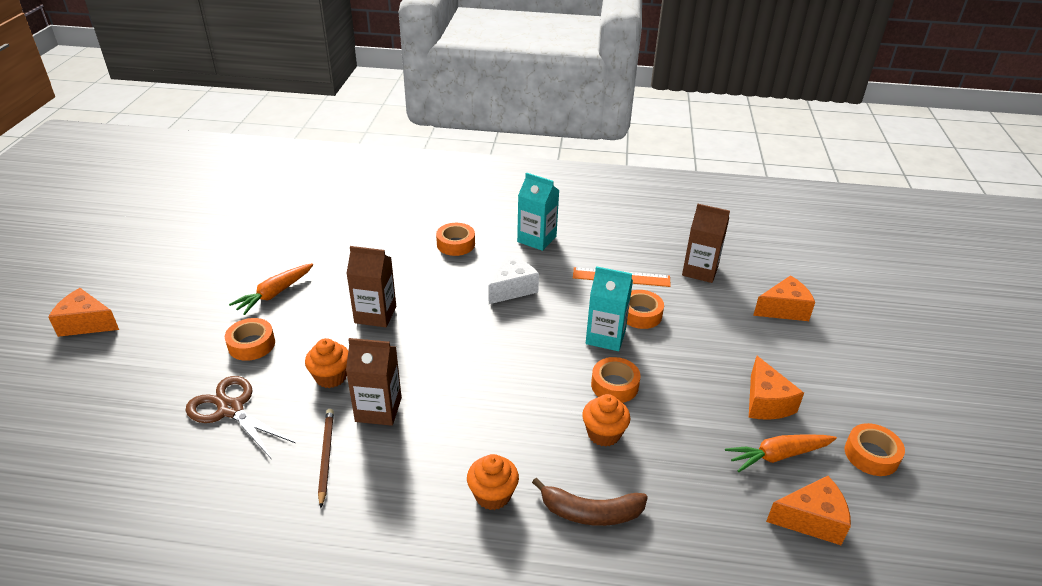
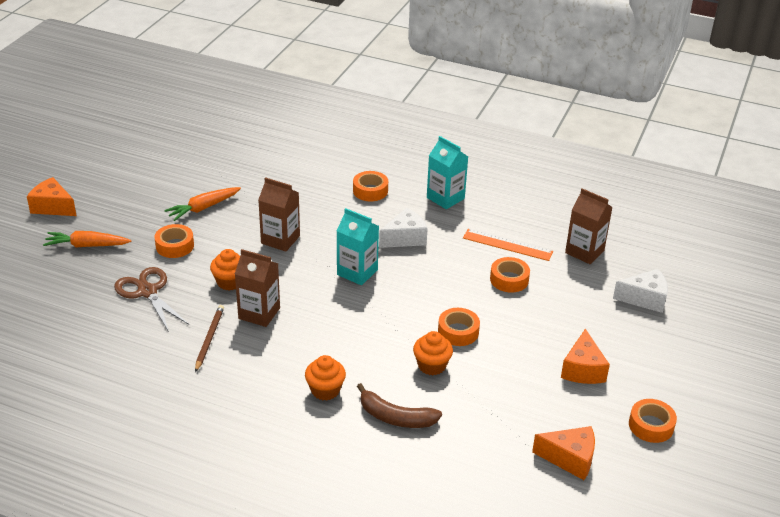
camera: 15 degrees right, 0 degrees up
(605, 337) = (469, 292): turquoise carton -> turquoise carton (357, 272)
(778, 456) = (569, 410): orange carrot -> orange carrot (87, 245)
(783, 309) = (644, 299): orange cheese -> white cheese

